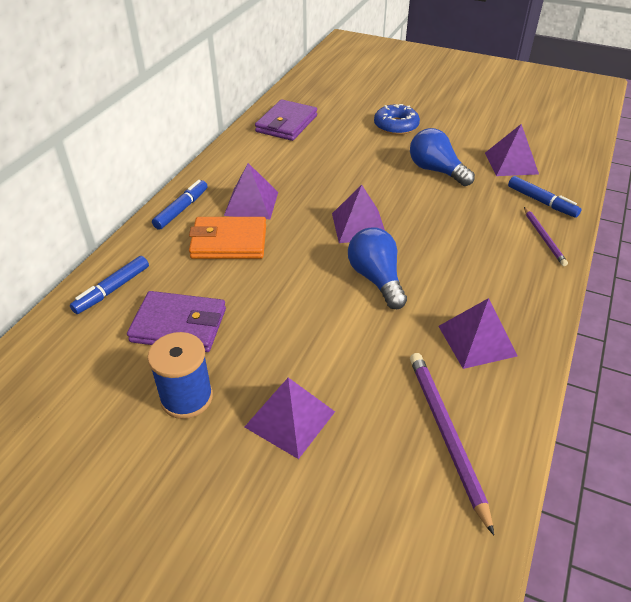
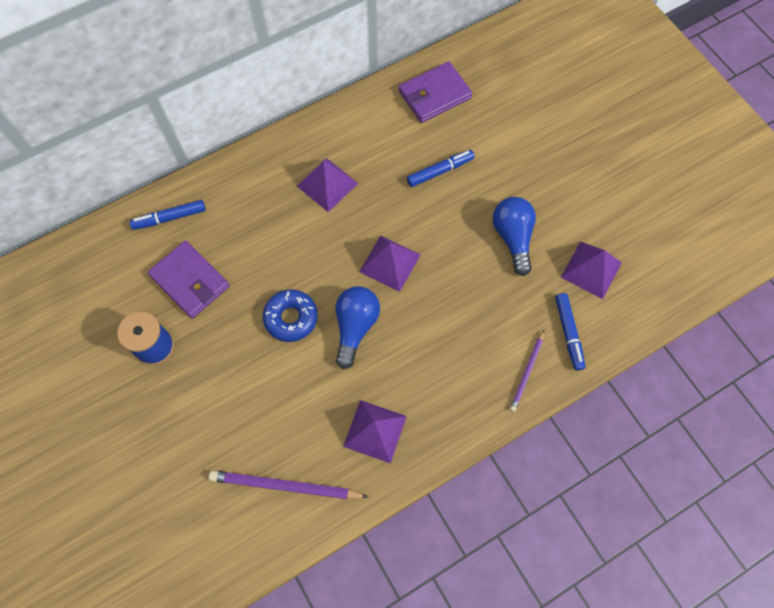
camera: 35 degrees right, 25 degrees up
(182, 209) = (271, 159): blue marker -> blue marker (440, 171)
(229, 242) = (279, 219): orange wallet -> none
(290, 419) = (202, 406): purple pyramid -> none
(396, 126) = (532, 155): blue donut -> blue donut (291, 318)
(446, 434) = (285, 486): purple pencil -> purple pencil turned 105 degrees counterclockwise

